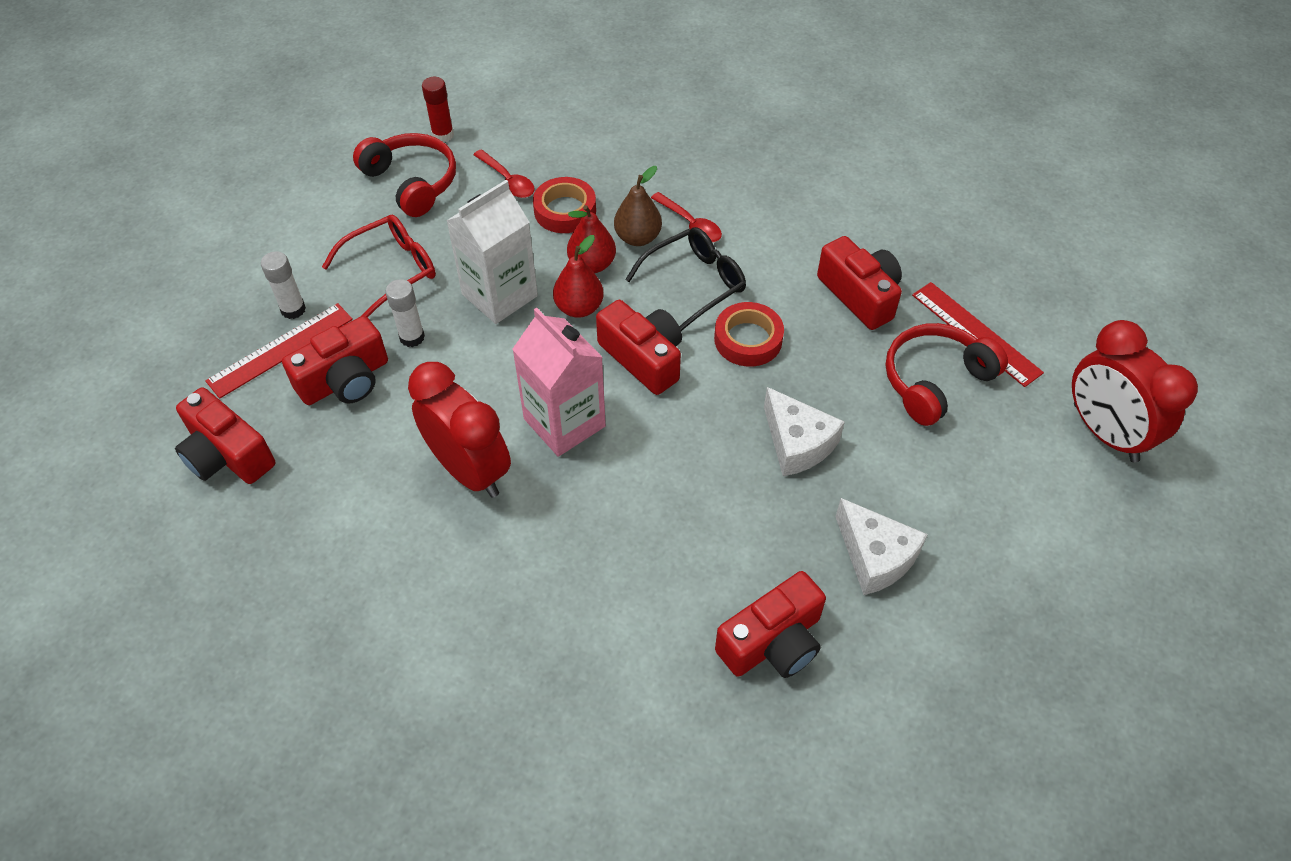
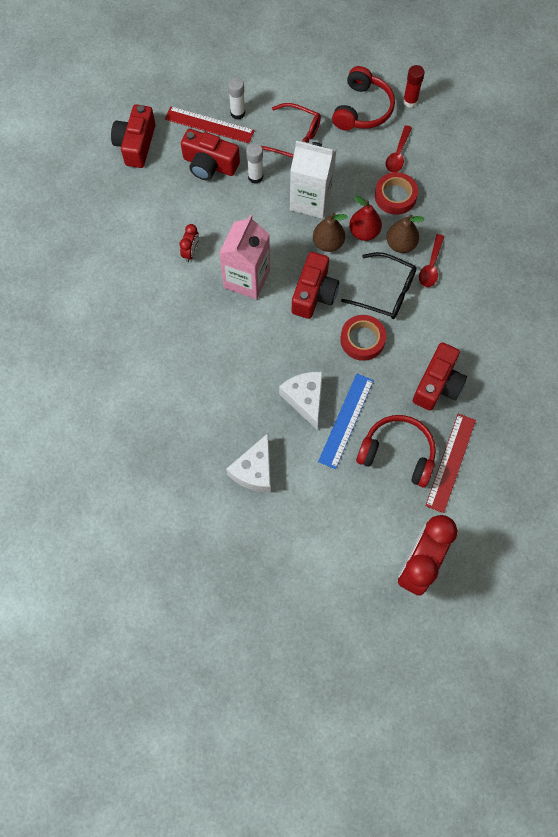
camera: 60 degrees right, 15 degrees up
(469, 470) = (191, 252): red clock -> red clock, size x0.45
(579, 308) = (328, 243): red pear -> brown pear
(773, 642) = (175, 443): red camera -> none
(797, 443) = (305, 399): white cheese -> white cheese turned 135 degrees clockwise
(856, 412) = (346, 420): none -> blue ruler

